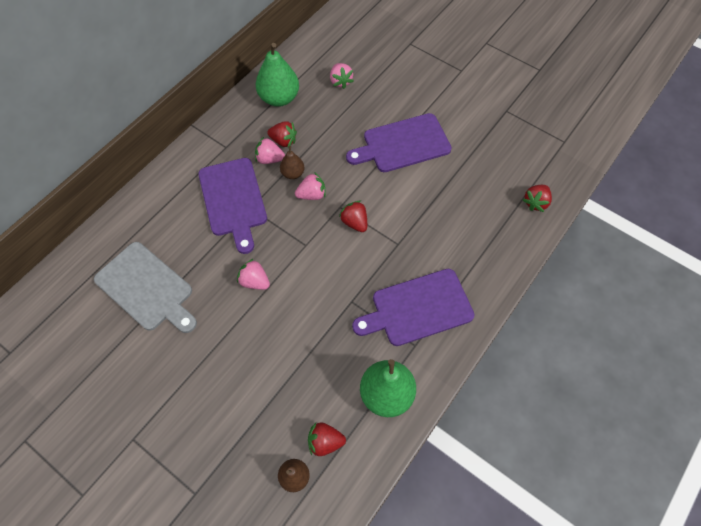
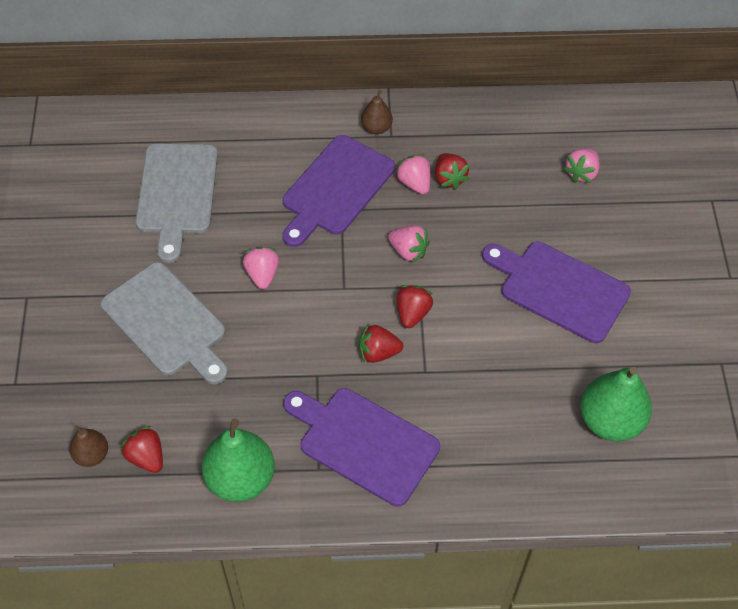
camera: 50 degrees right, 5 degrees down
(237, 361) = (167, 323): none -> grey cutting board
(279, 98) = (499, 135): green pear -> green pear (610, 420)
(293, 173) = (417, 216): brown pear -> brown pear (376, 128)
(535, 203) = (616, 477): red strawberry -> red strawberry (378, 352)

